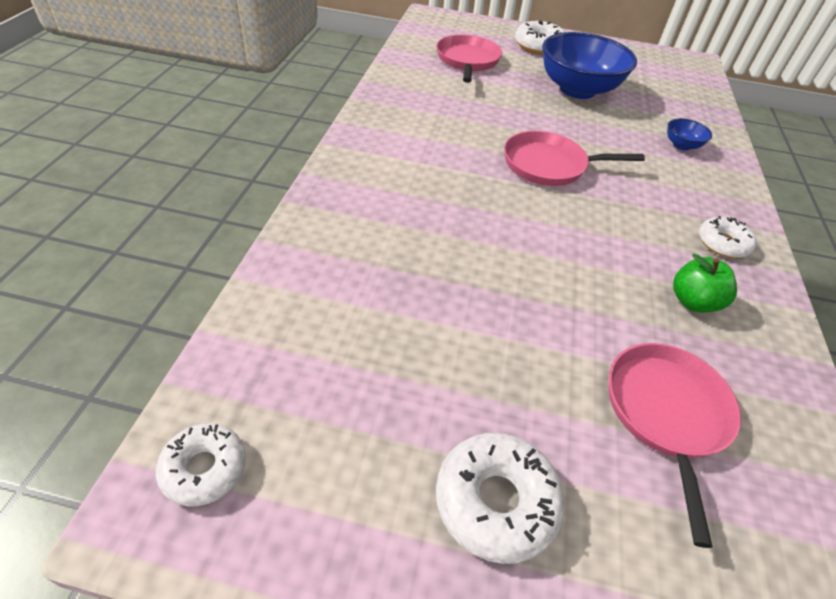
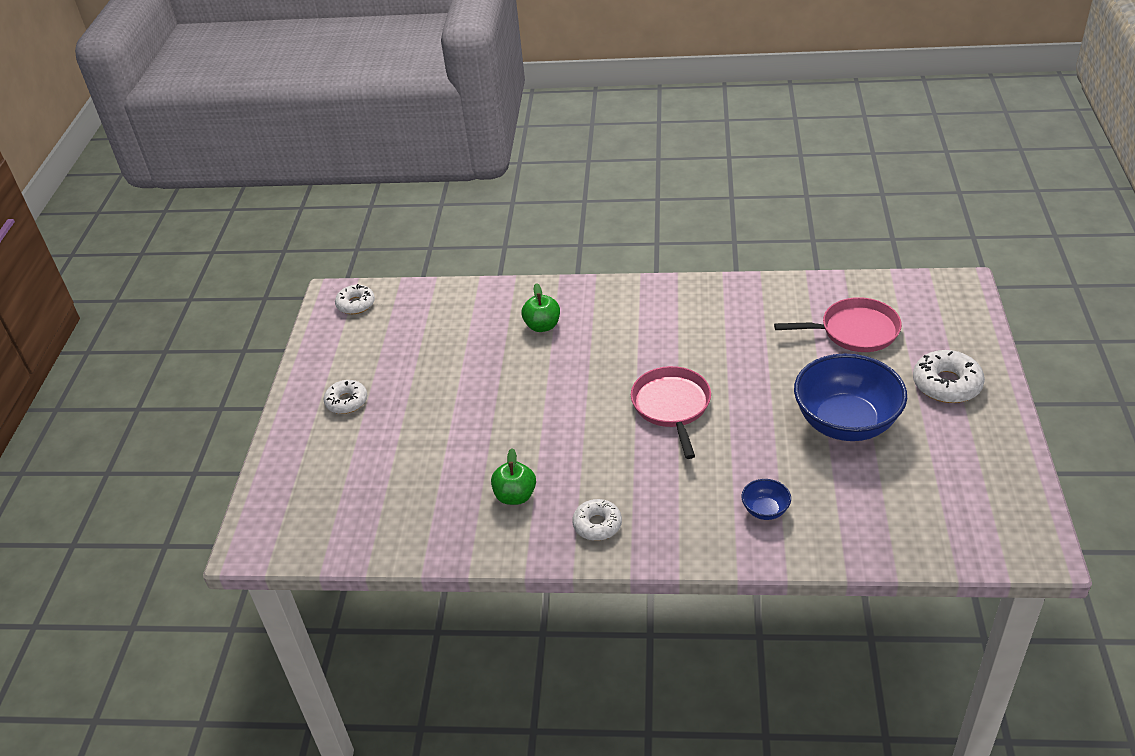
camera: 90 degrees right, 5 degrees down
(384, 231) = (542, 326): none -> green apple
(496, 501) = (346, 401): white donut -> white donut, size x0.66
(666, 412) = (409, 472): pink pan -> none

